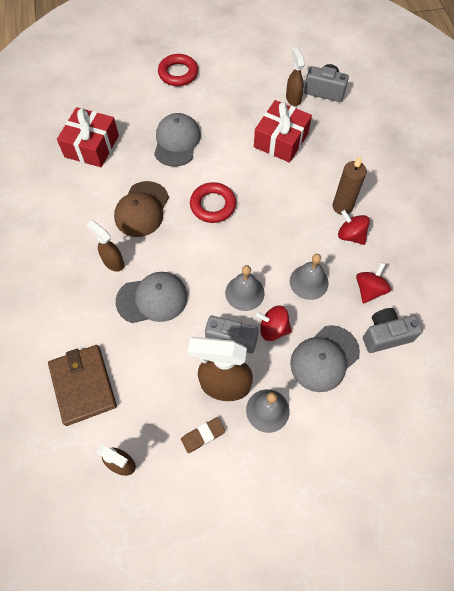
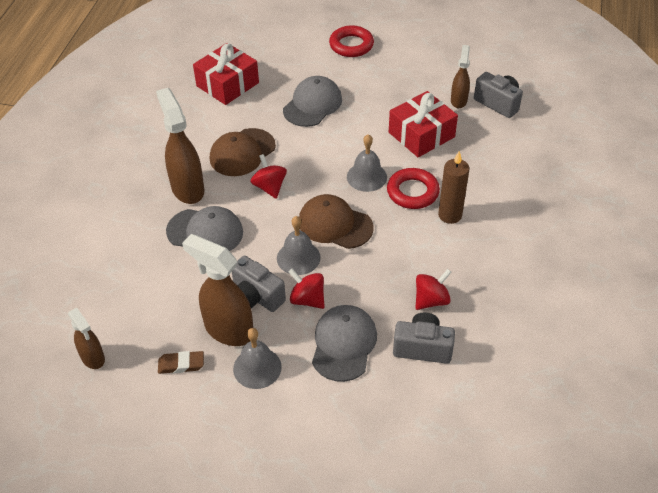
camera: 25 degrees right, 15 degrees down
(83, 385) = (98, 280): brown wallet -> none
(113, 262) = (187, 188): brown spray bottle -> brown spray bottle, size x1.72
(213, 205) = (314, 171): red ring -> red ring (412, 192)
(257, 250) = (335, 224): none -> brown cap
(309, 282) = (370, 271): grey bell -> grey bell (366, 177)
(324, 358) = (343, 344): grey cap -> grey cap turned 120 degrees clockwise
(350, 235) = (442, 244): red spinning top -> red spinning top (269, 187)

